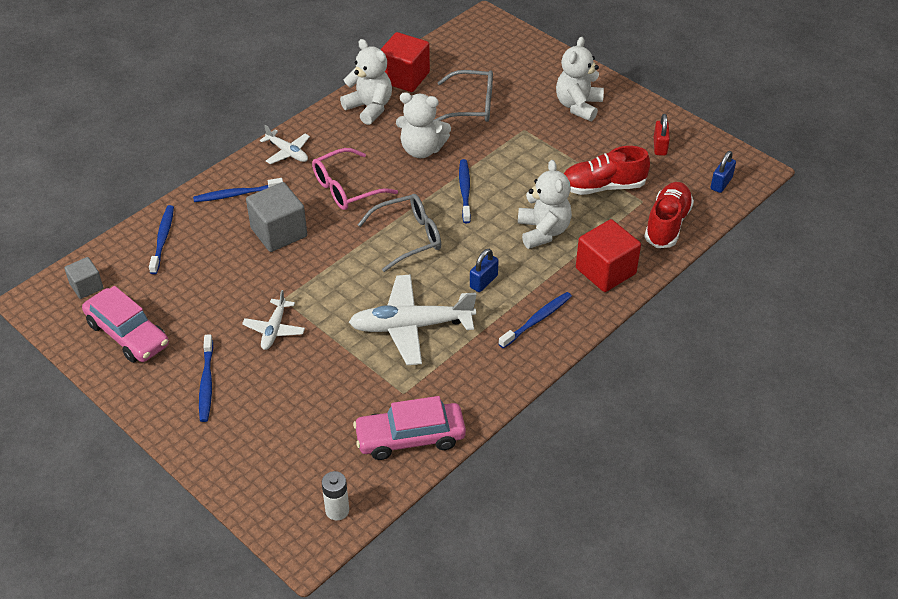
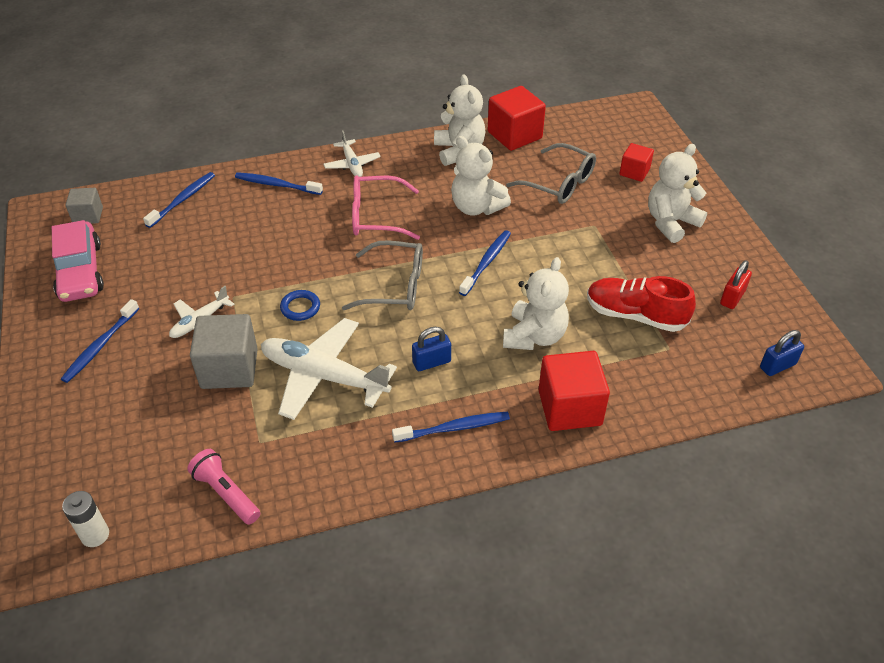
camera: 30 degrees right, 0 degrees up
(279, 232) = (282, 233): grey cube -> grey cube (229, 368)
(347, 284) = (300, 307): none -> blue ring
(410, 438) = (226, 493): pink car -> pink flashlight
(522, 75) = (634, 172): none -> red cube
(667, 224) = (679, 386): red shoe -> none

